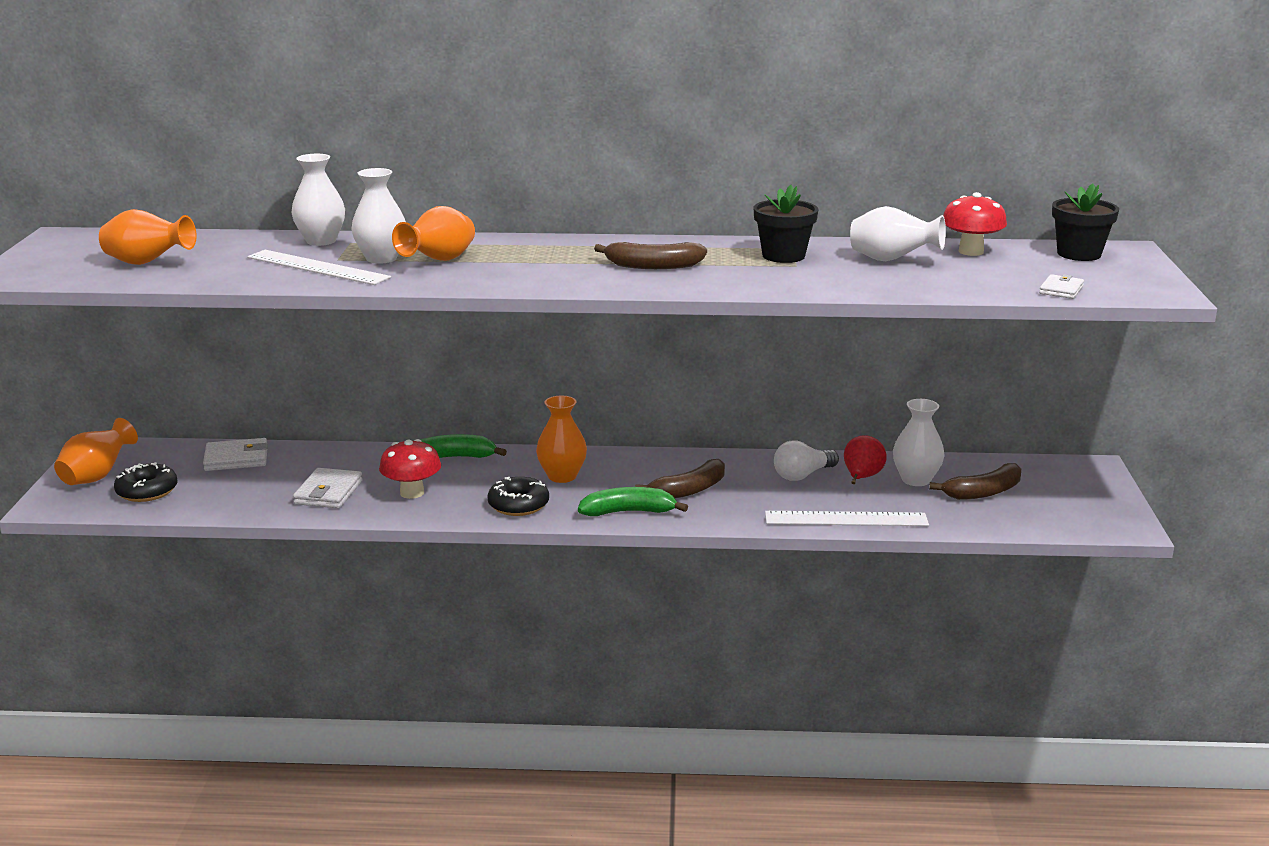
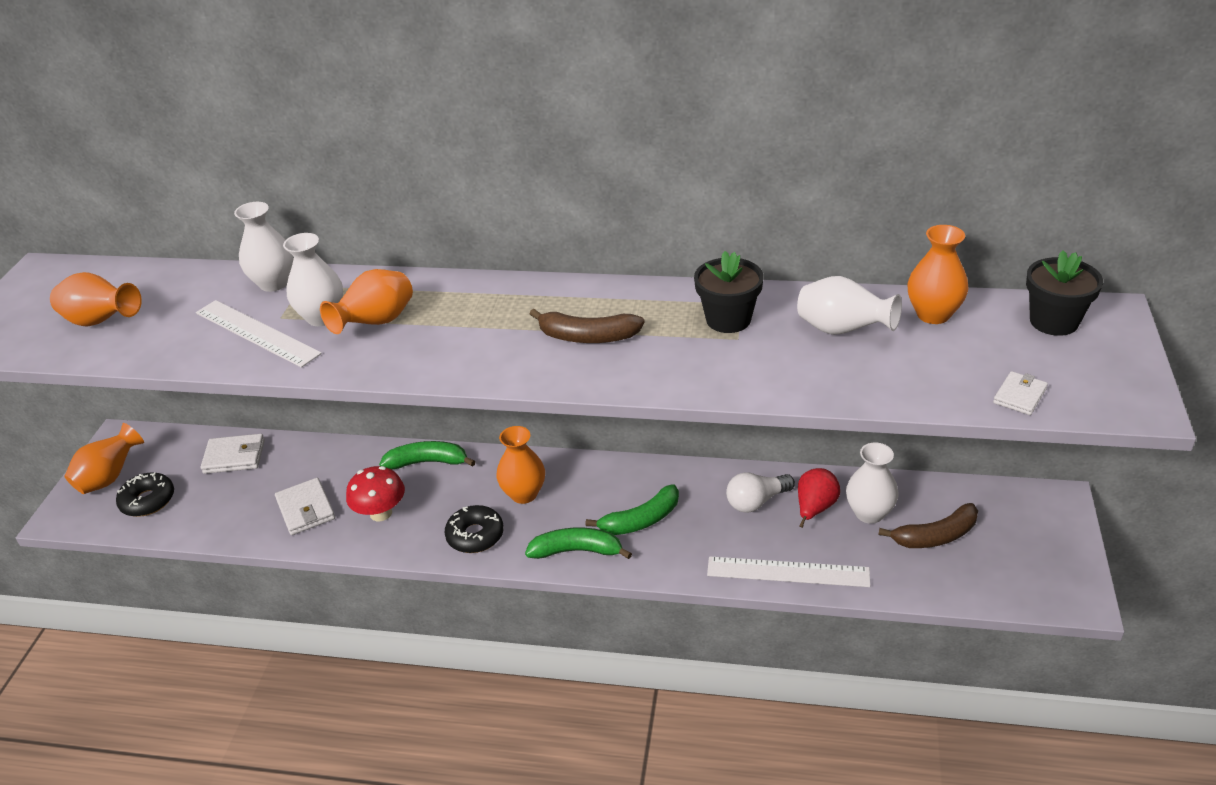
camera: 10 degrees right, 15 degrees up
(328, 492) = (306, 509): white wallet -> white wallet turned 45 degrees counterclockwise
(689, 490) = (641, 520): brown banana -> green banana
(971, 251) = (933, 314): red mushroom -> orange vase

